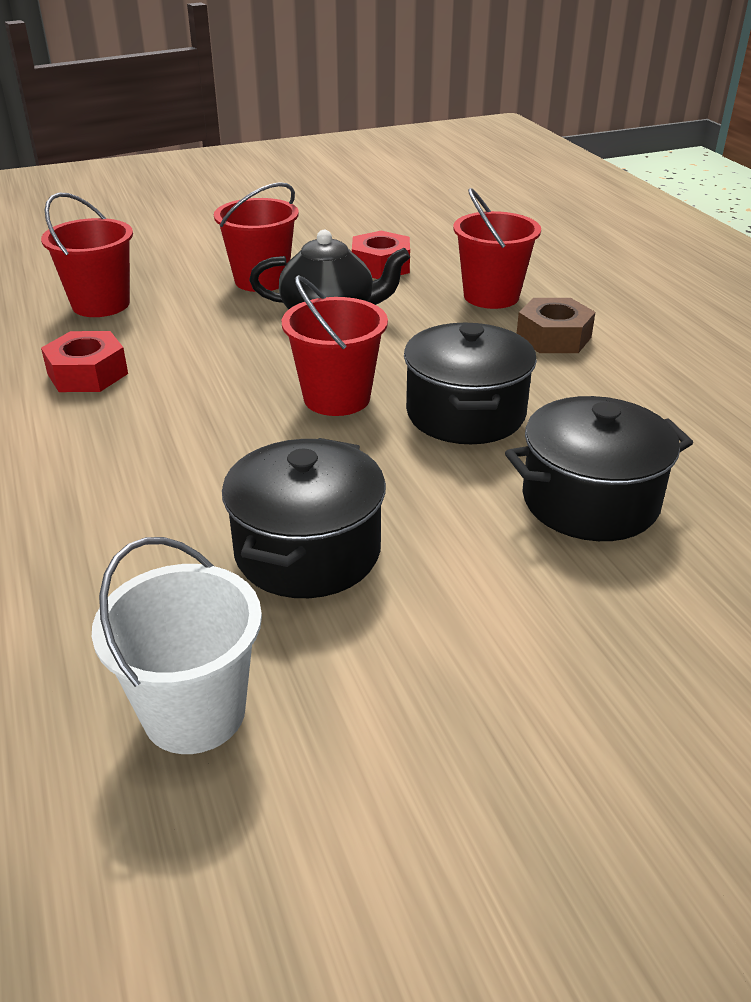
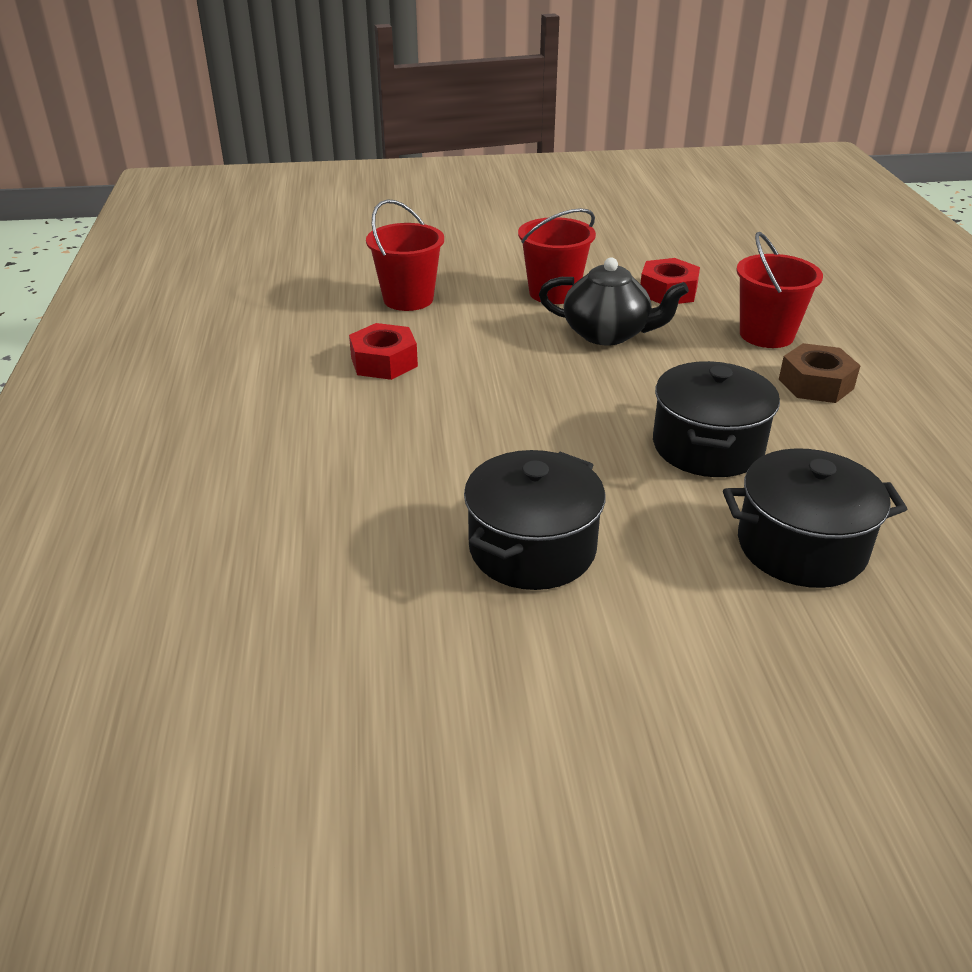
camera: 15 degrees right, 0 degrees up
(194, 712) = (407, 664): white bucket -> none
(337, 398) = (593, 414): red bucket -> none

